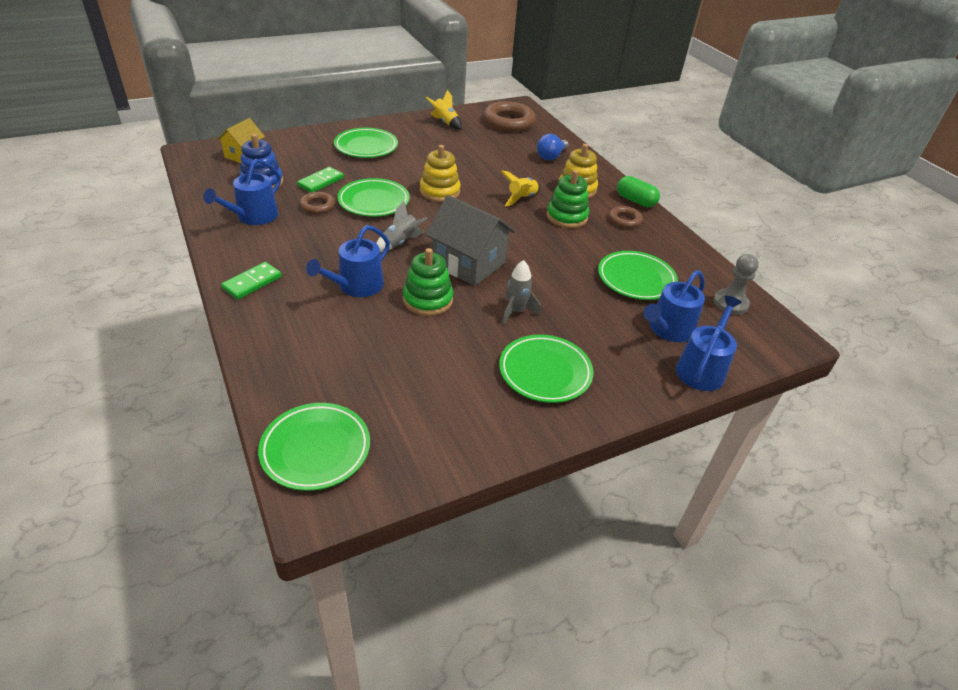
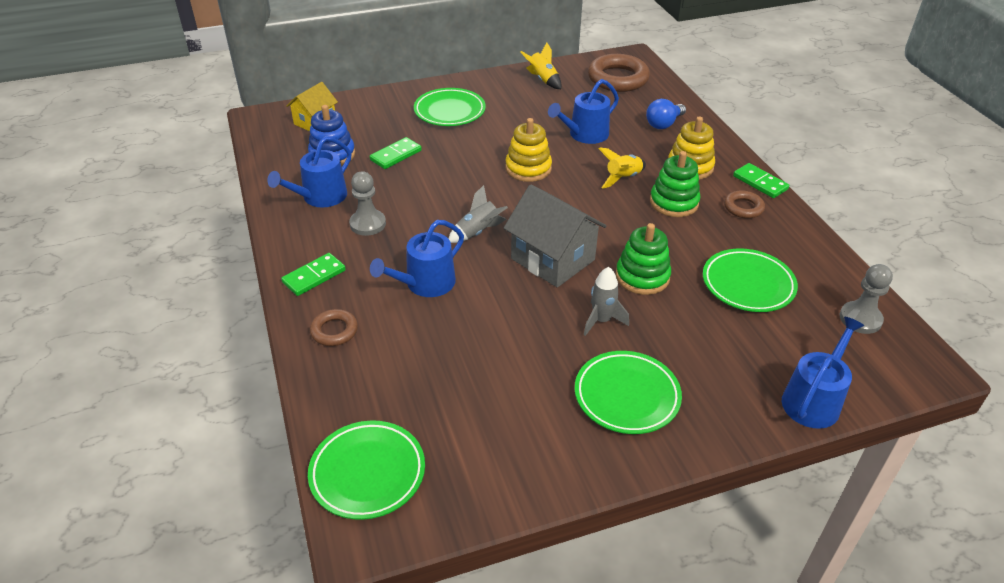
camera: 10 degrees right, 0 degrees up
(299, 238) = (368, 224): none -> grey pawn
(317, 206) = (390, 185): brown ring -> brown ring (334, 331)
(374, 201) = (452, 180): green plate -> none
(428, 300) = (502, 303): green stacking toy -> green stacking toy (642, 277)
(635, 201) = (760, 183): green capsule -> green domino
(668, 329) = (779, 349): blue watering can -> blue watering can (585, 135)

